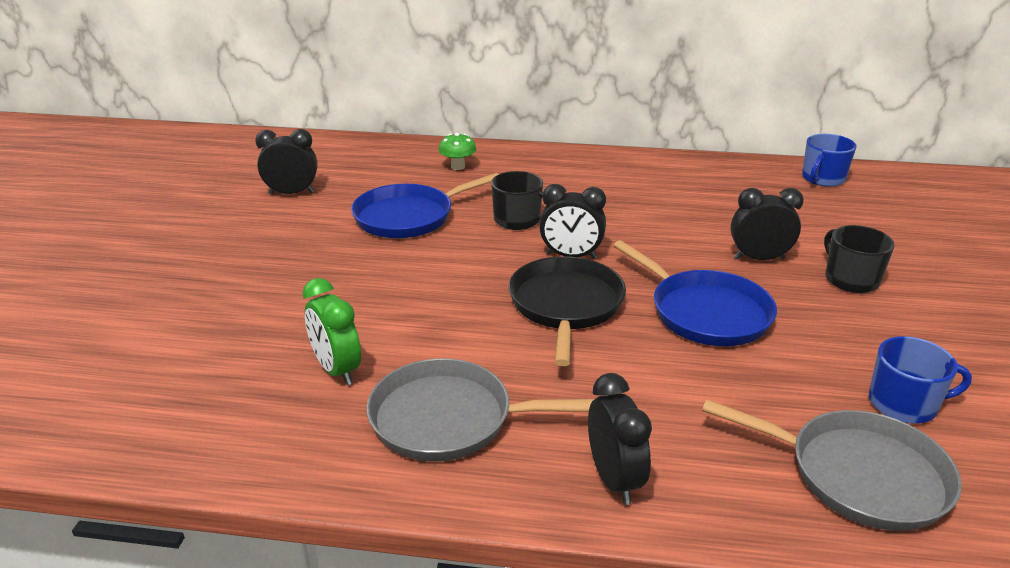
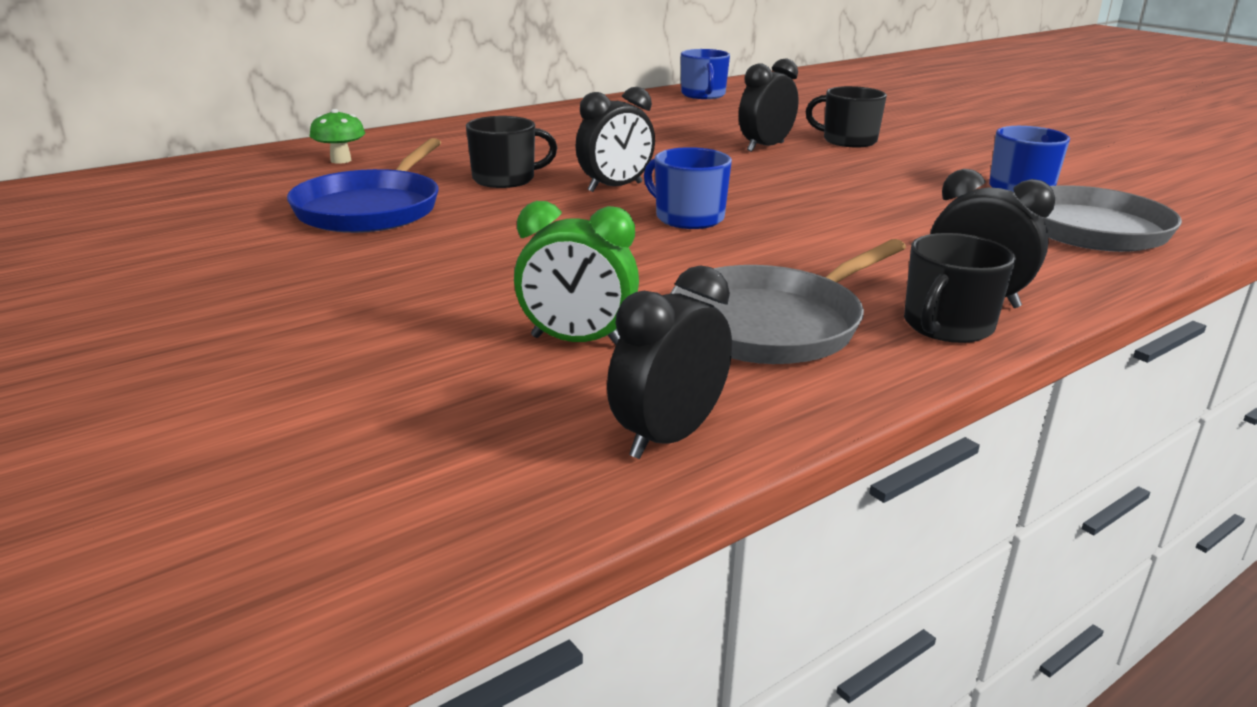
camera: 45 degrees left, 5 degrees down
(292, 193) = (148, 233): black clock -> black clock (668, 437)
(547, 487) = (947, 326): none -> black mug
(566, 305) = (688, 218): black pan -> blue mug
(705, 312) = (802, 186): blue pan -> none

